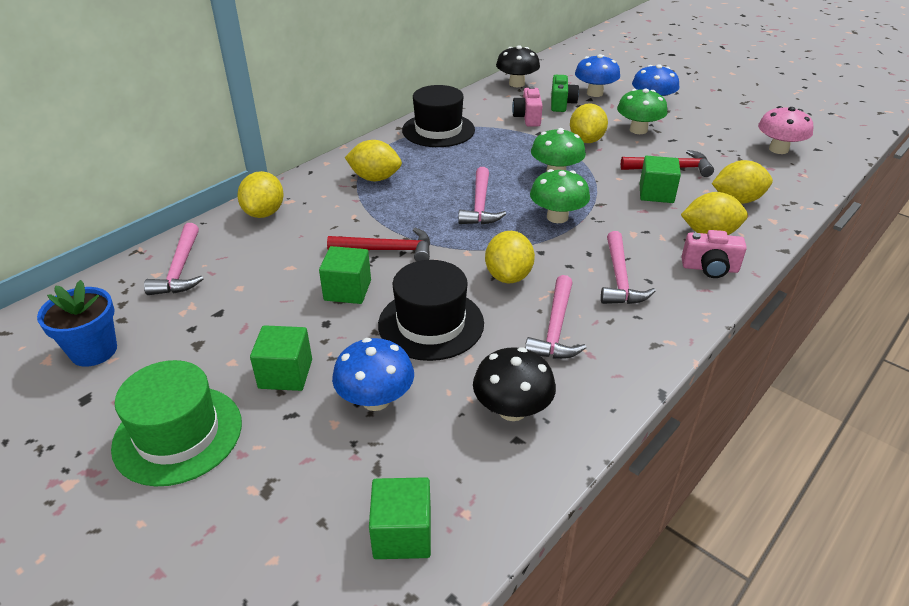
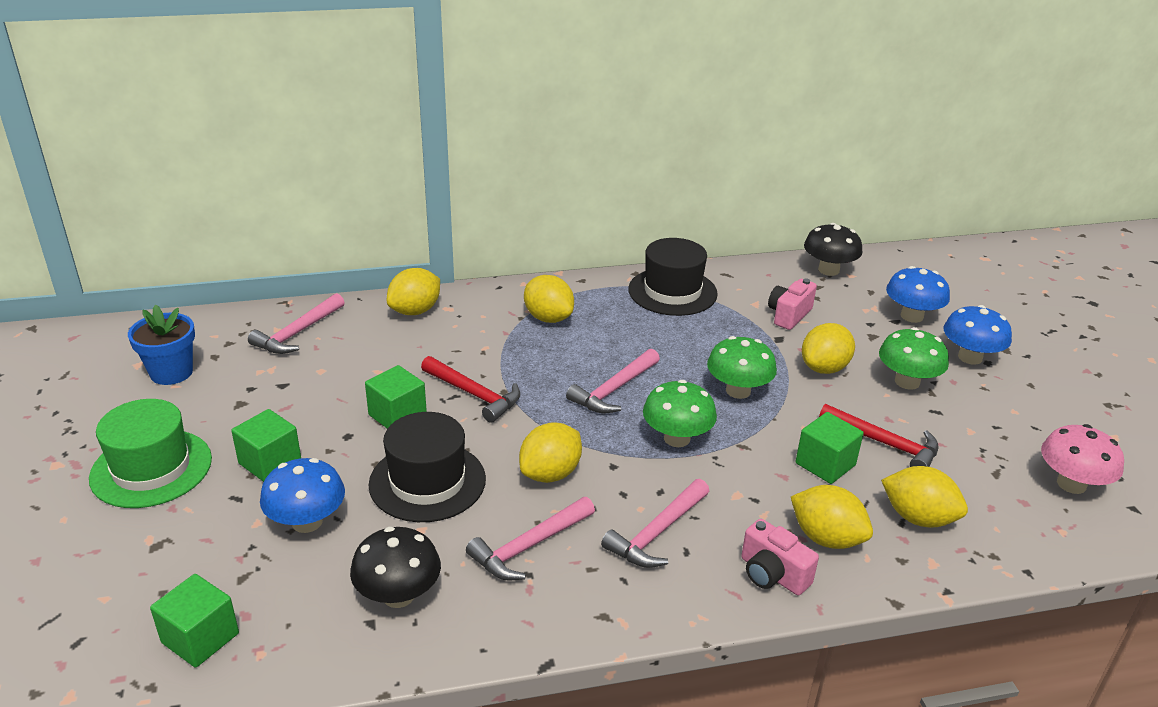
camera: 35 degrees right, 5 degrees down
(561, 104) = (851, 314): green camera -> none

